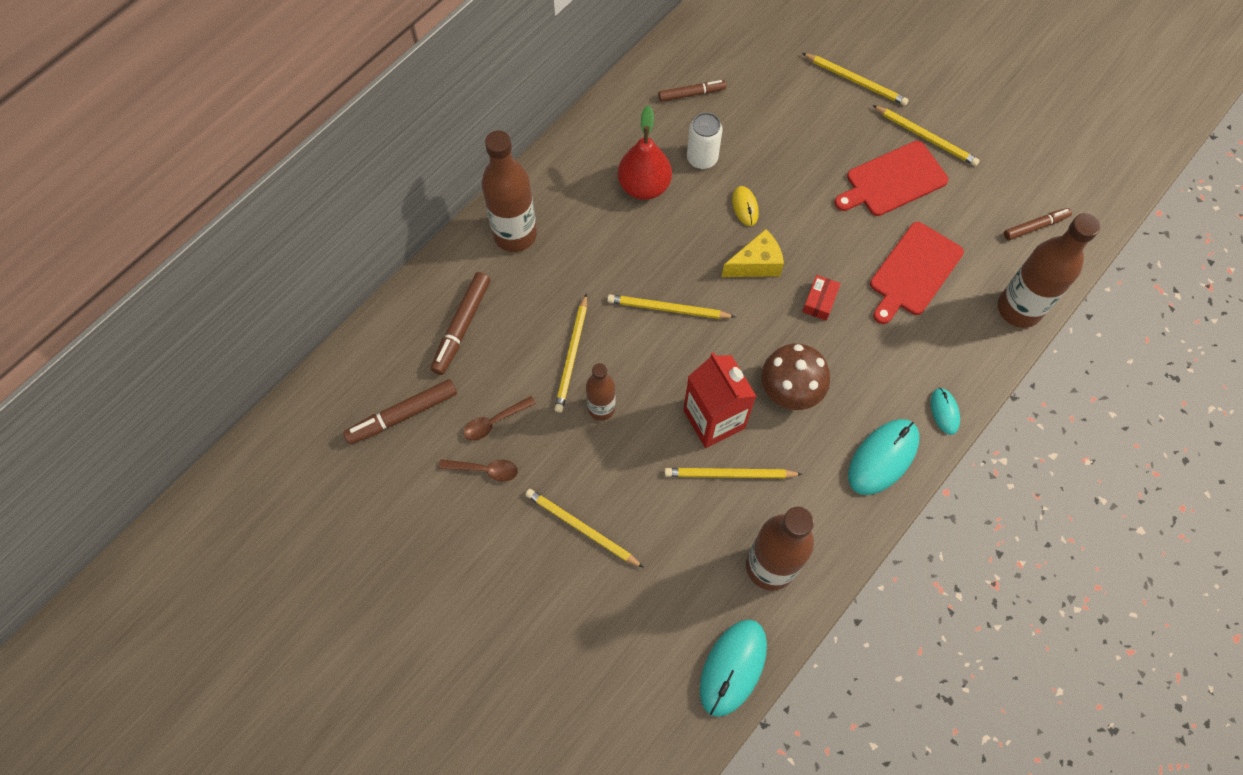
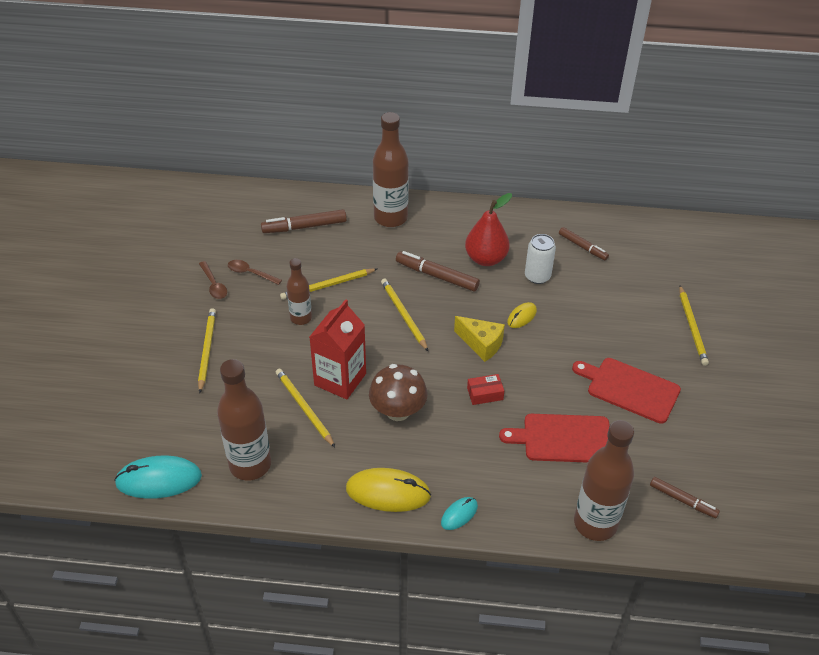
camera: 55 degrees right, 20 degrees down
(402, 415) = (223, 231): brown marker -> brown marker (437, 276)
(883, 457) = (388, 492): turquoise mouse -> yellow mouse
(926, 137) = (689, 391): yellow pencil -> none

